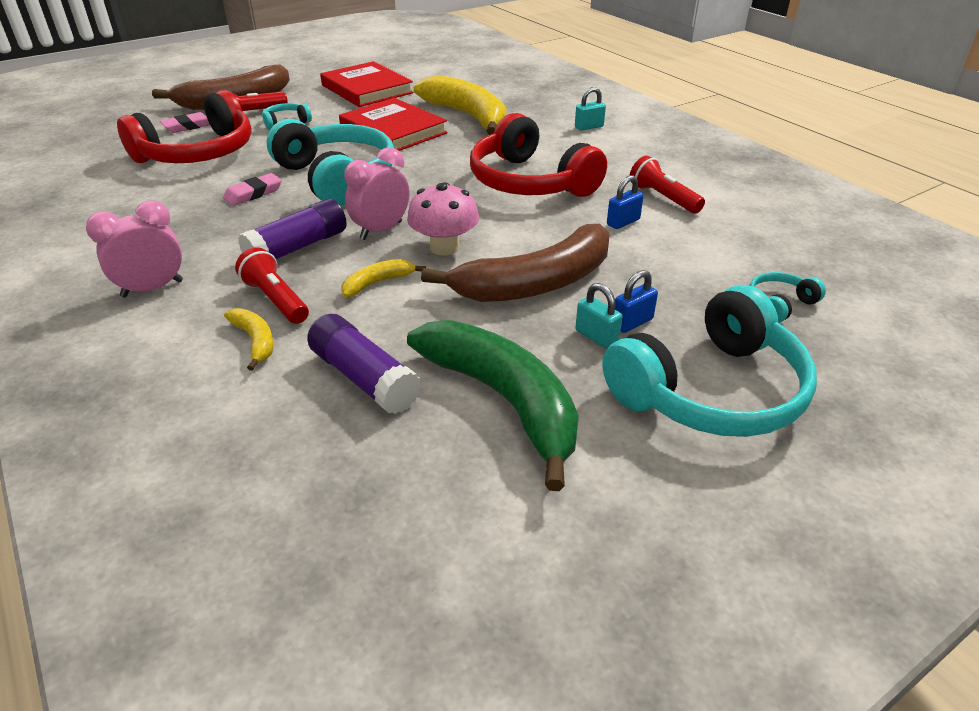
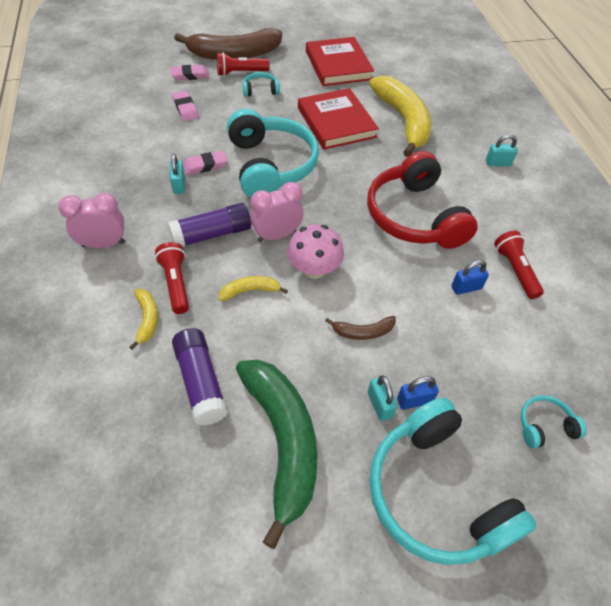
camera: 20 degrees right, 15 degrees up
(198, 153) = (185, 108): red headphones -> pink eraser
(228, 216) = (179, 185): none -> turquoise padlock
(536, 283) = (363, 332): brown banana -> brown banana, size x0.44
(710, 390) = (436, 493): turquoise headphones -> turquoise headphones turned 75 degrees clockwise

